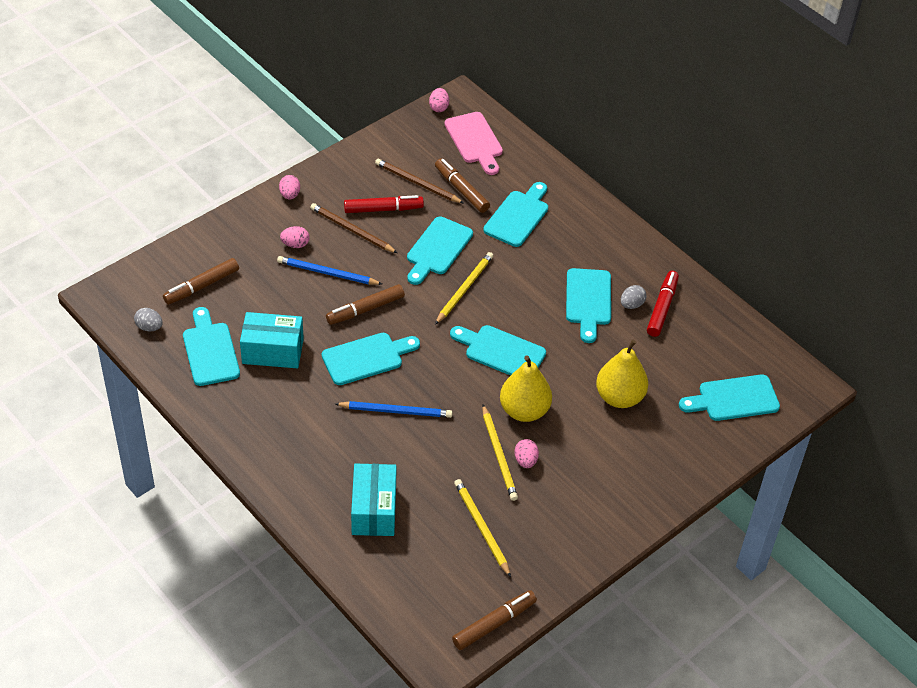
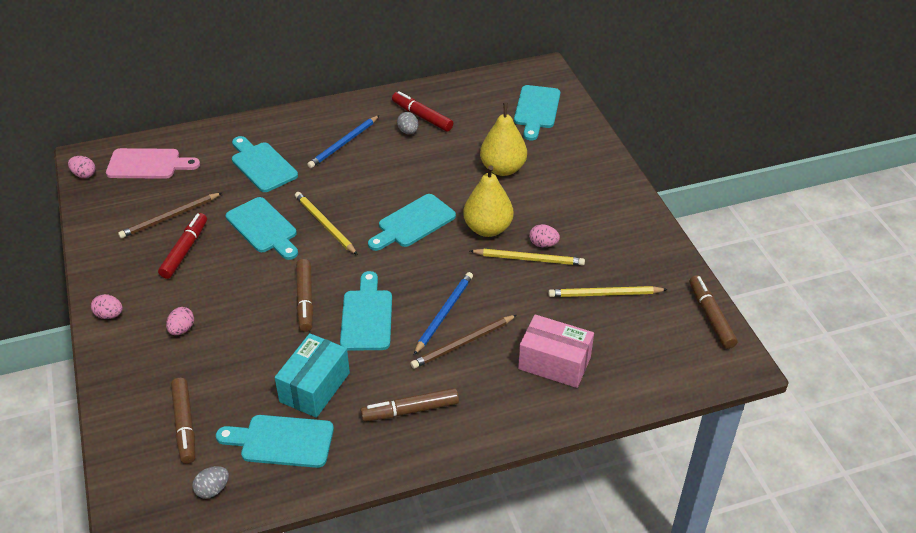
camera: 65 degrees left, 5 degrees down
(327, 273) = (238, 315): blue pencil -> blue pencil (343, 144)
(352, 230) = (195, 281): brown pencil -> brown pencil (463, 343)
(374, 510) = (554, 363): turquoise box -> pink box
(461, 190) = (202, 191): brown marker -> brown marker (410, 410)
(588, 301) = (388, 154): turquoise cutting board -> none

